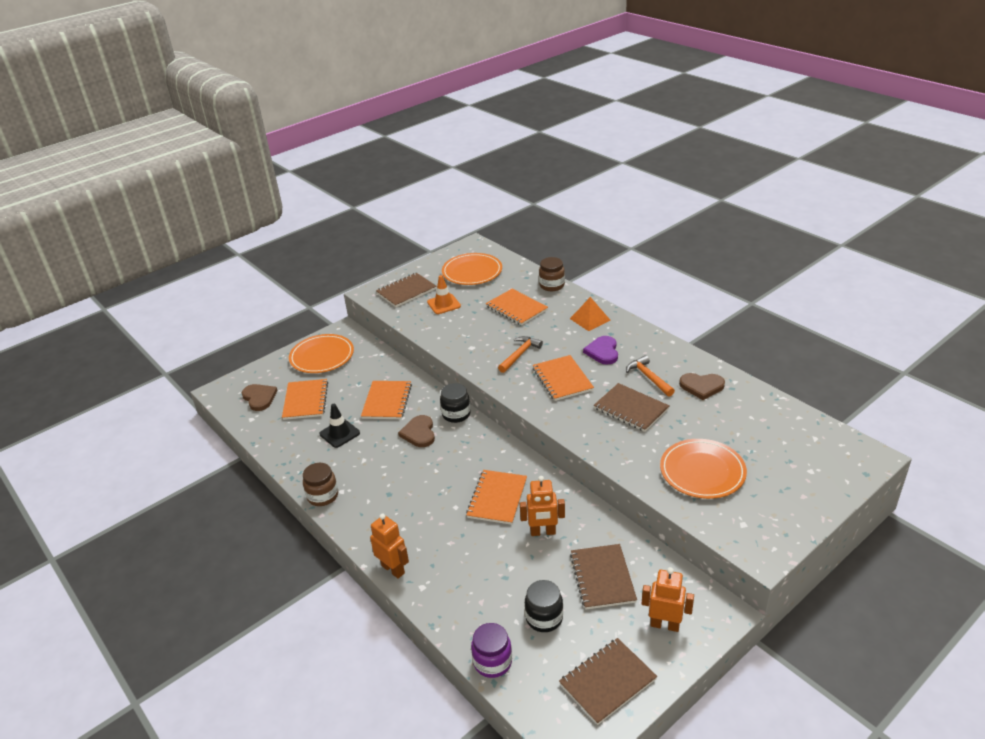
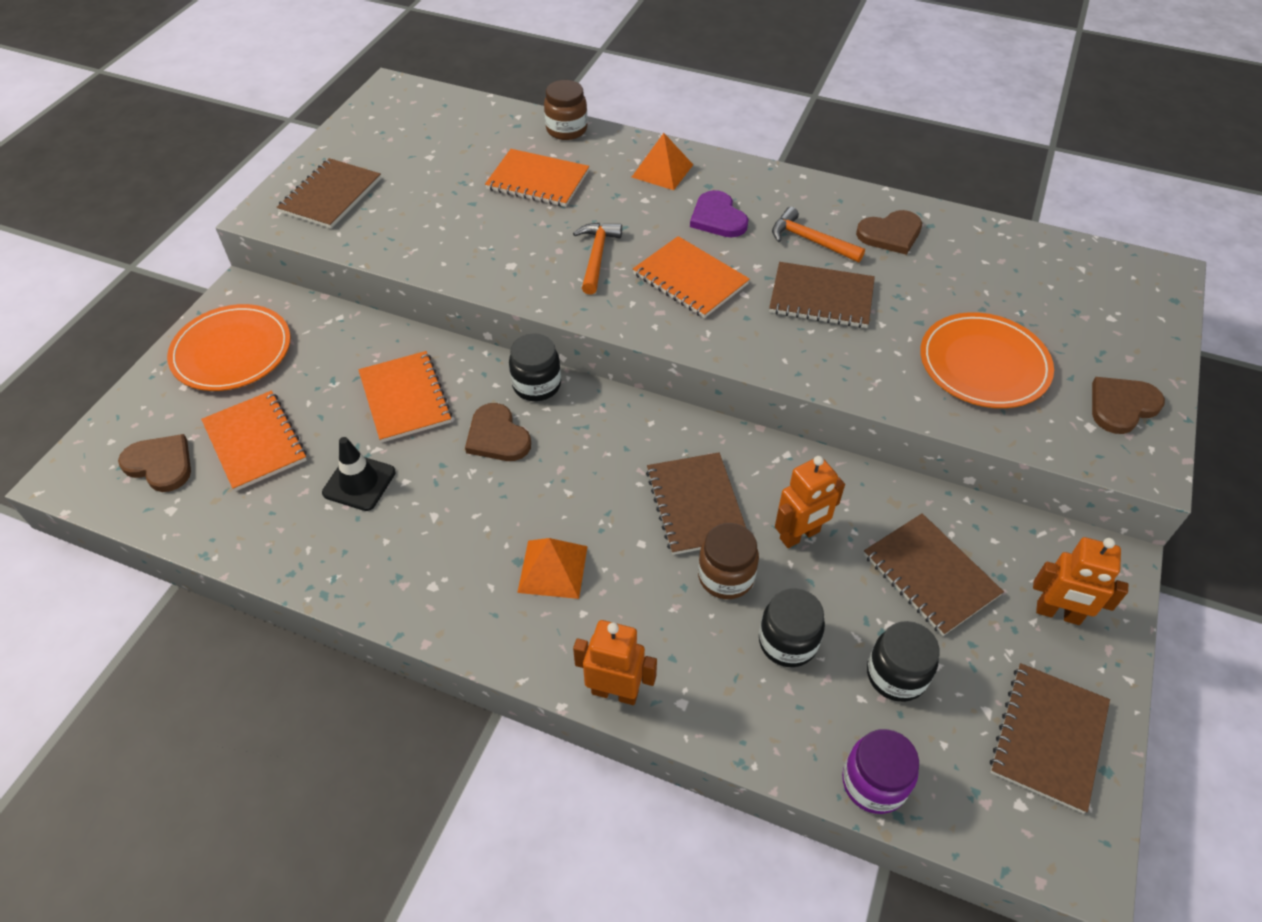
camera: 30 degrees left, 15 degrees up
(323, 496) = (405, 607): brown jar -> brown jar (726, 576)
(403, 503) = (552, 569): none -> orange pyramid
(444, 304) = (412, 202): orange traffic cone -> none
(472, 272) = (422, 136): orange plate -> none
(497, 498) = (696, 505): orange notebook -> brown notebook
(497, 580) = (787, 642): none -> black jar
(665, 625) = (1058, 613): orange robot -> orange robot turned 150 degrees counterclockwise
(774, 520) = (1121, 406): none -> brown heart

